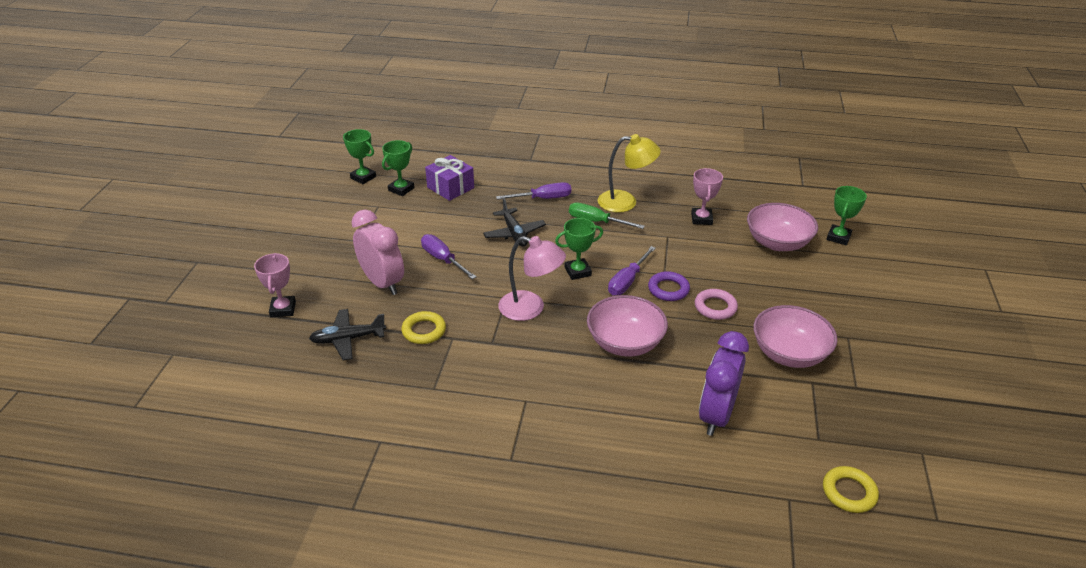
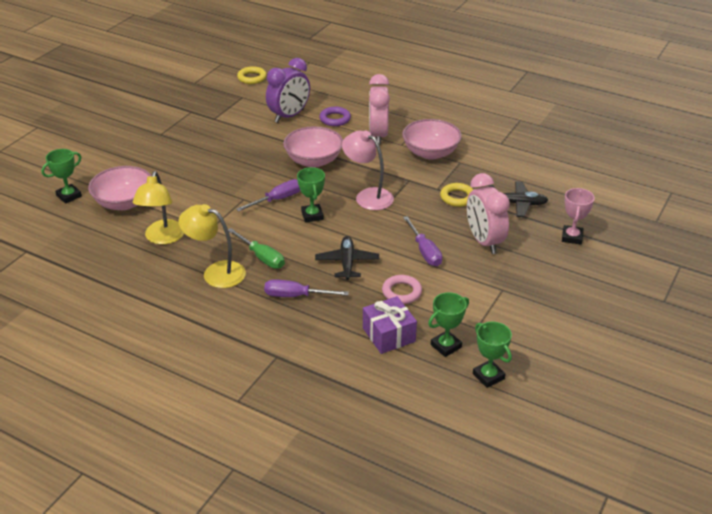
camera: 160 degrees left, 0 degrees up
(566, 410) = (378, 135): none -> pink clock
(577, 271) = (312, 215): green trophy -> green trophy turned 75 degrees clockwise
(668, 289) = (251, 187): purple ring -> purple ring (335, 119)
(701, 219) = (163, 238): pink trophy -> yellow lamp
(715, 307) = (229, 168): pink ring -> pink ring (401, 292)
(789, 354) = (210, 133): pink bowl -> pink bowl (430, 153)

